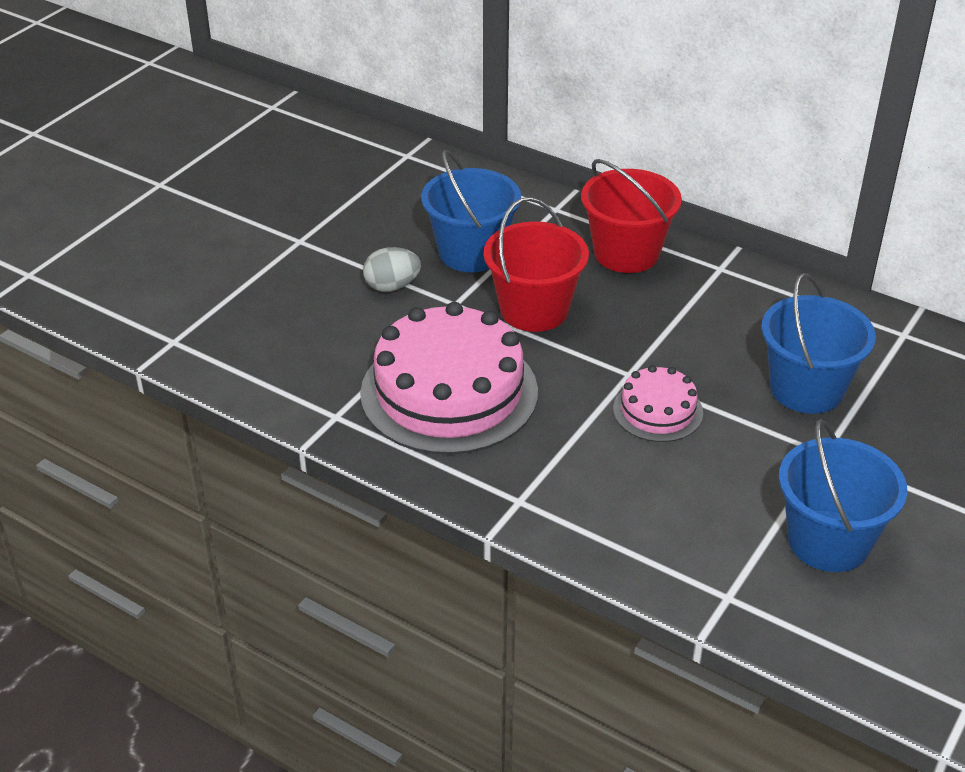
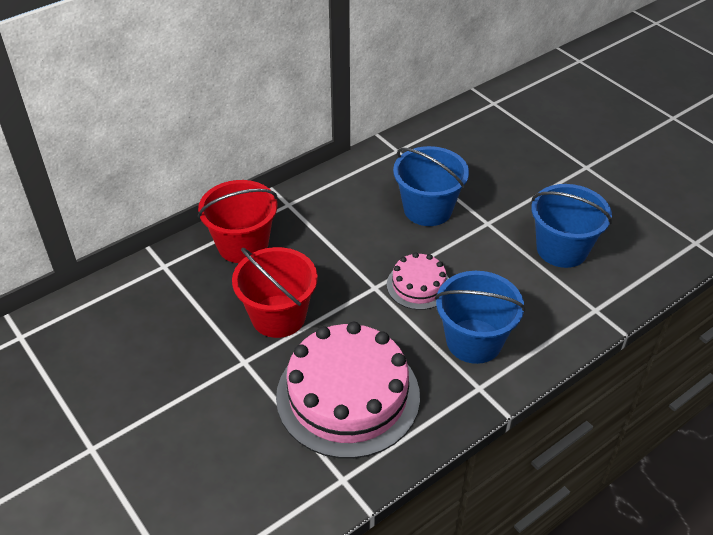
camera: 70 degrees left, 5 degrees up
(392, 286) = (198, 397): grey egg -> none
(471, 252) = (186, 333): blue bucket -> blue bucket (474, 341)

